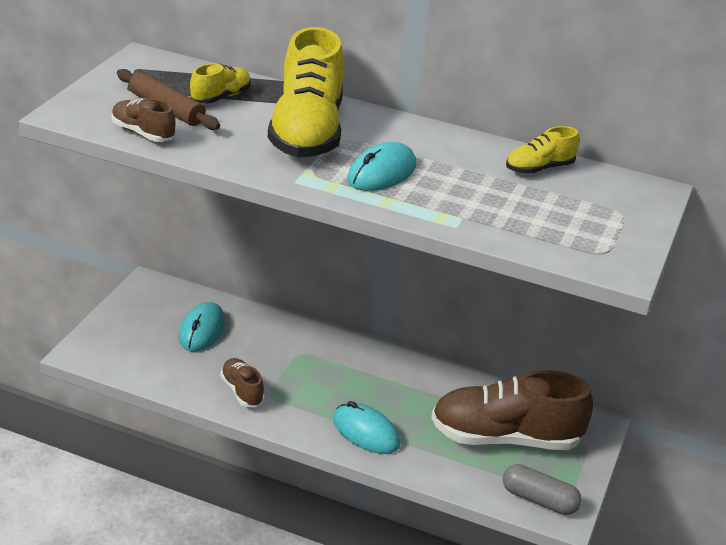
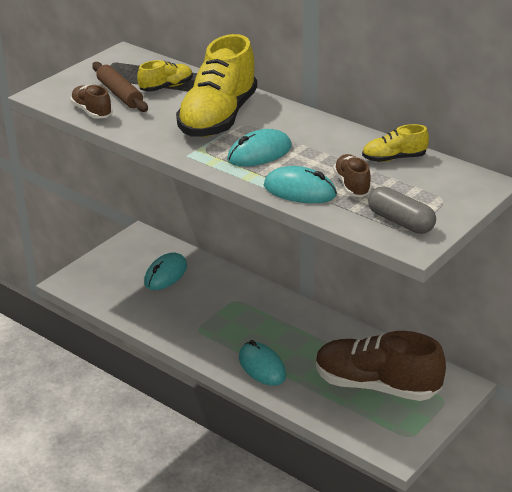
camera: 20 degrees right, 0 degrees up
(242, 391) = (177, 324): brown shoe -> brown shoe (352, 185)
(456, 215) = (300, 190): none -> turquoise mouse
(539, 500) = (382, 438): grey capsule -> grey capsule (400, 222)

